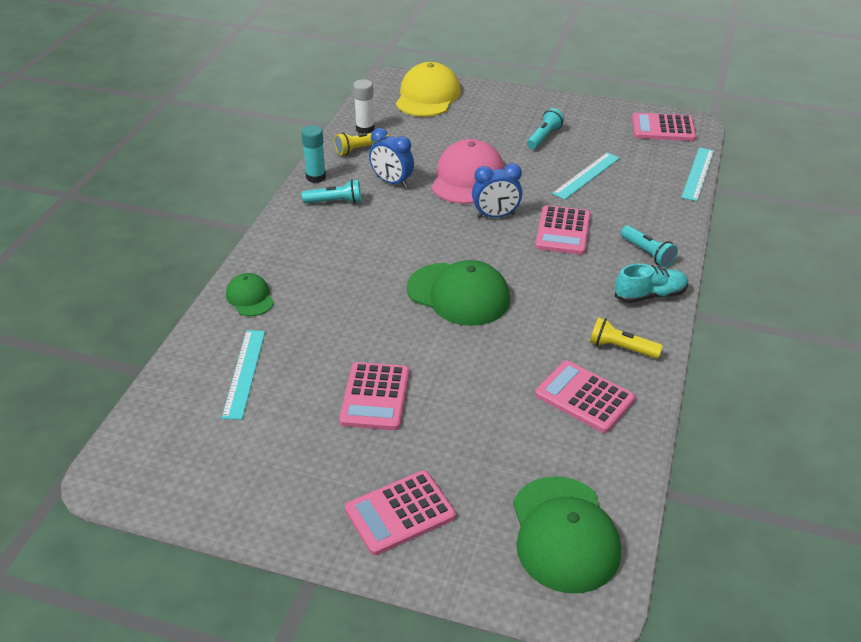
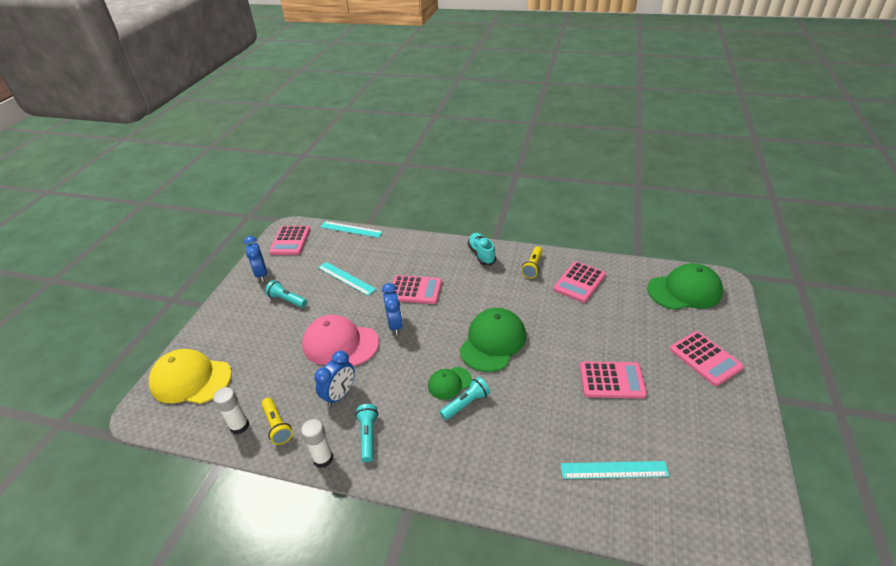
camera: 90 degrees left, 0 degrees up
(250, 297) = (517, 484): green cap -> green cap (449, 383)
(316, 177) = (323, 458): turquoise glue stick -> white glue stick
(591, 115) = (261, 274): none -> blue clock
(647, 253) = (439, 254): turquoise flashlight -> turquoise flashlight (466, 404)

